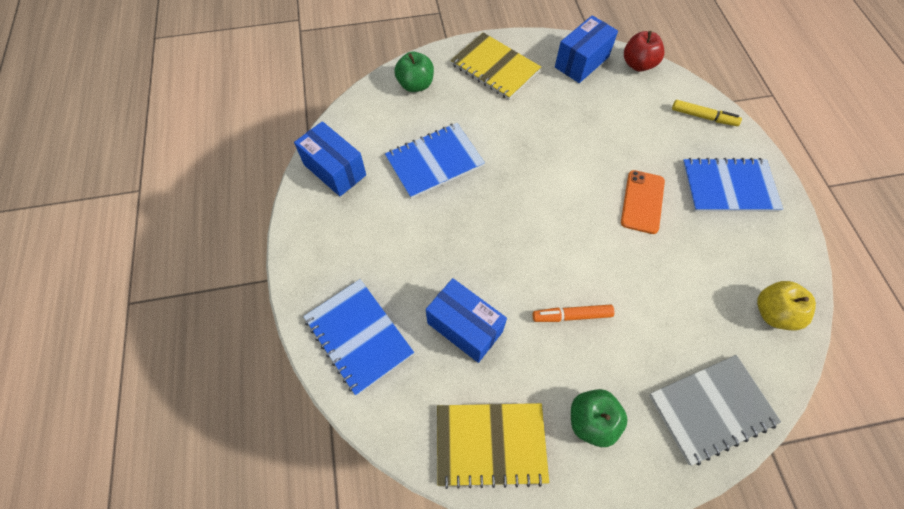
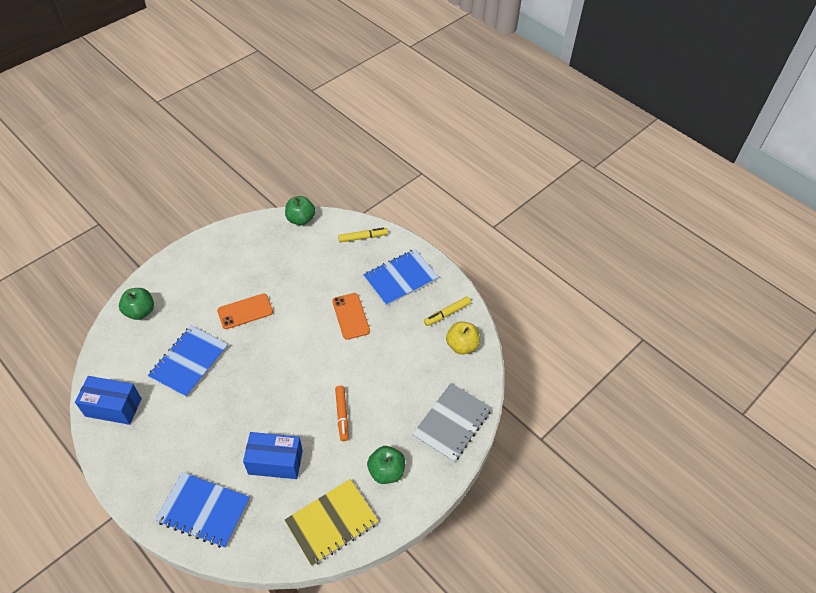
camera: 35 degrees left, 10 degrees down
(495, 68) = (196, 269): yellow notebook -> none
(522, 136) = (245, 311): none -> orange phone
(571, 315) = (342, 415): orange marker -> orange marker turned 60 degrees counterclockwise
(581, 62) = (259, 236): blue box -> none
(638, 64) = (301, 219): red apple -> green apple
(771, 261) = (447, 314): none -> yellow marker

